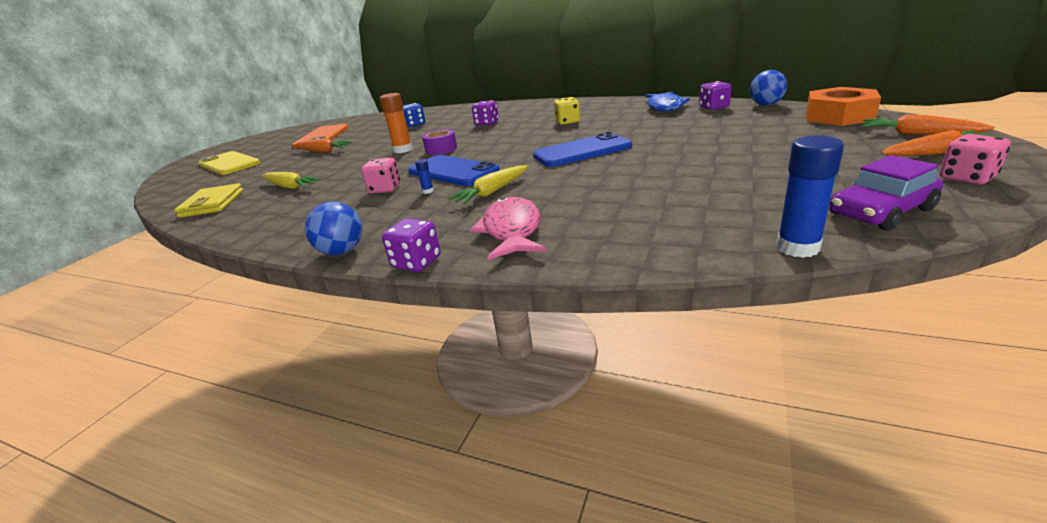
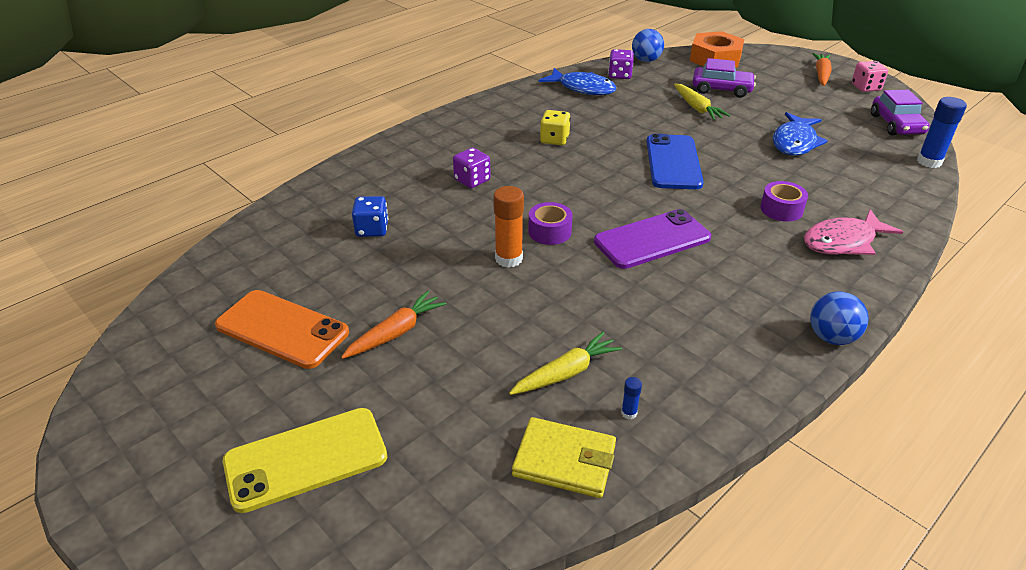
camera: 70 degrees left, 10 degrees up
(385, 189) = (665, 292): pink dice -> none
(416, 262) = (879, 297): purple dice -> none
(428, 191) = (703, 265): blue glue stick -> blue glue stick (629, 413)
(452, 171) = (652, 240): blue phone -> purple phone
(492, 192) = (742, 231): yellow carrot -> yellow carrot (697, 108)
(512, 231) = (843, 242): pink fish -> pink fish turned 45 degrees counterclockwise
(547, 197) = (781, 209): none -> purple tape
(704, 176) = (795, 142): none -> blue fish
(767, 132) = (721, 89): none -> purple car
(918, 134) = (783, 62): orange carrot -> none

